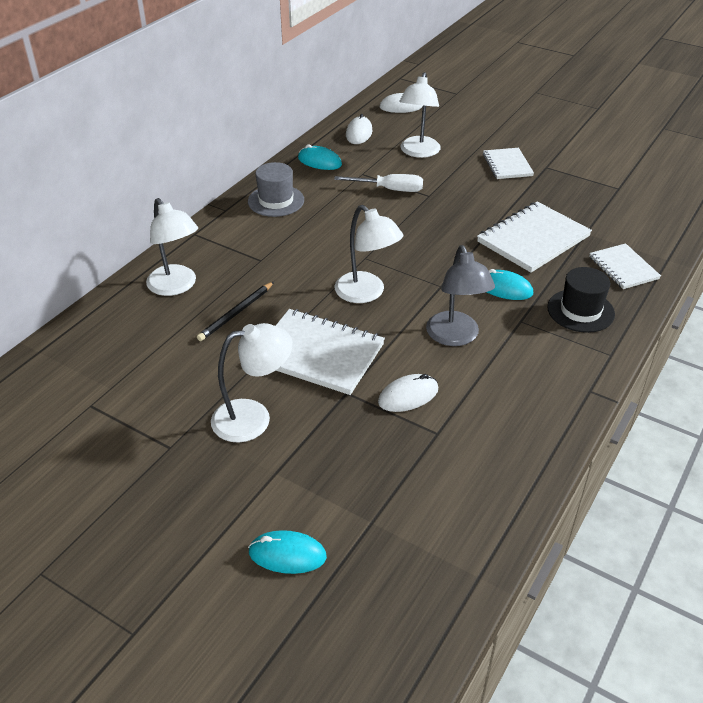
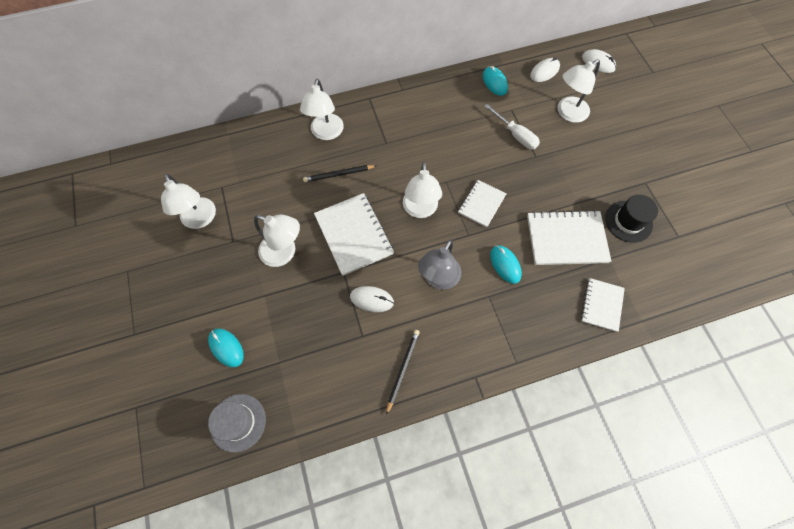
camera: 40 degrees right, 25 degrees up
(96, 453) = (200, 219): none -> white lamp
(276, 201) = (437, 100): grey hat -> grey hat (238, 422)
(507, 165) = (618, 163): white notebook -> white notebook (481, 204)
(515, 432) = (402, 369): none -> black pencil
(580, 311) = (534, 317): black hat -> black hat (628, 221)

